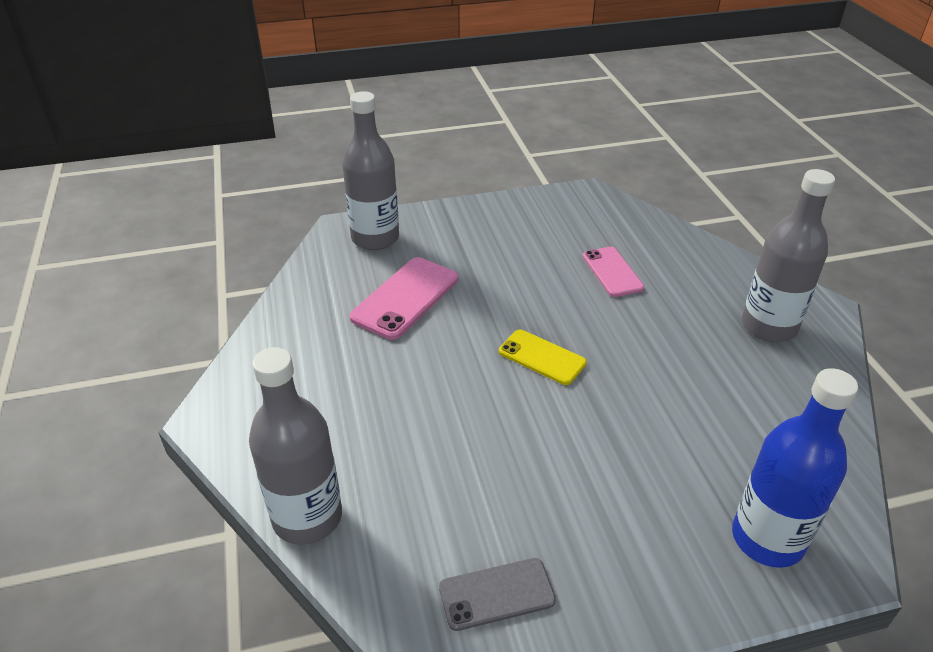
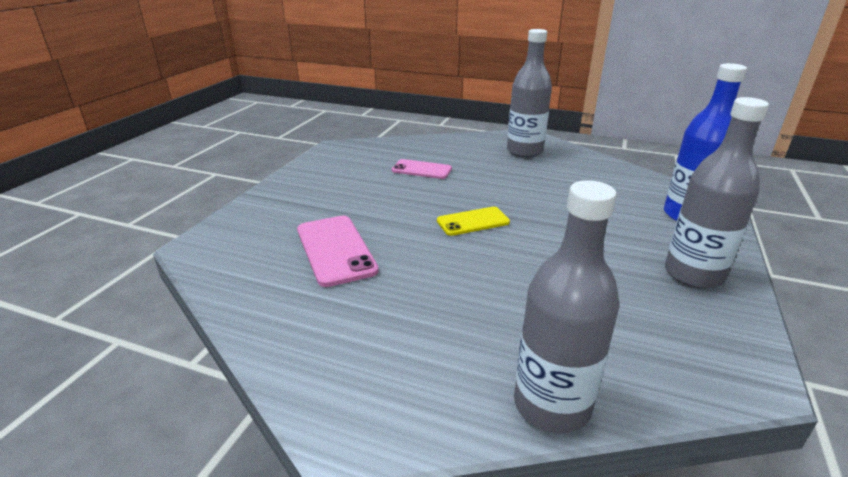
camera: 55 degrees left, 10 degrees down
(375, 238) = (239, 236): grey bottle -> grey bottle (693, 274)
(496, 594) = (692, 328): grey phone -> none

